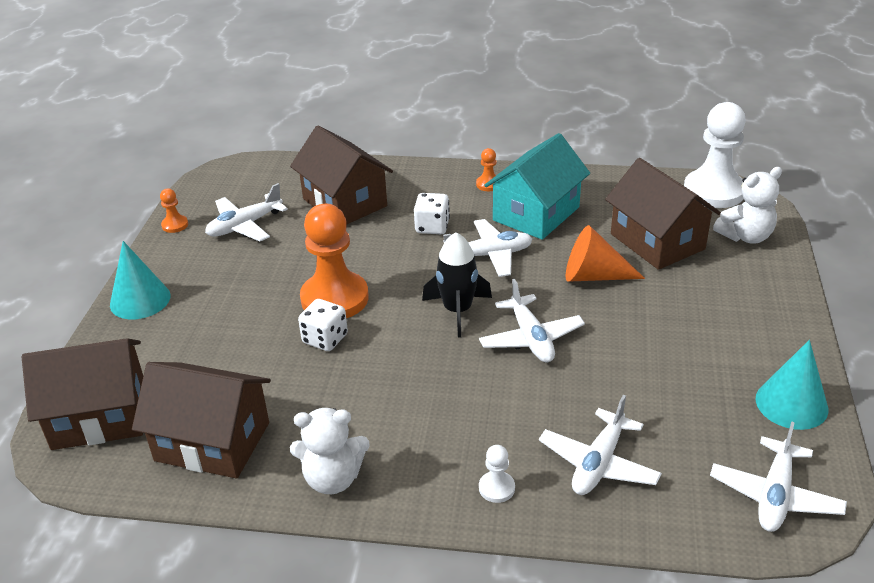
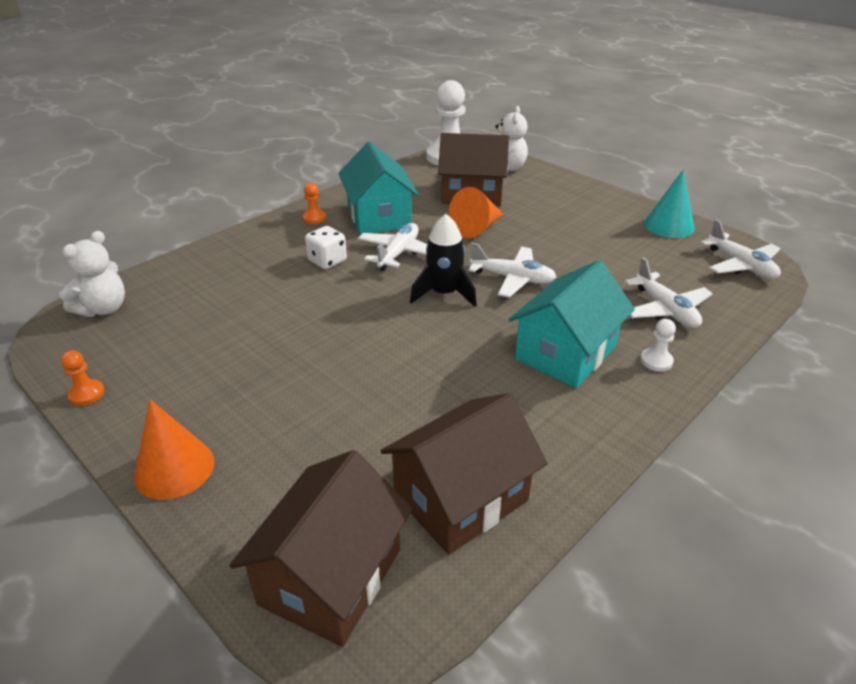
camera: 55 degrees left, 0 degrees up
(140, 300) = (174, 468): turquoise cone -> orange cone
(245, 226) = (166, 350): white plane -> none
(325, 339) = (396, 370): white dice -> none
(333, 478) = (578, 439): white teddy bear -> white teddy bear (103, 309)
(334, 298) = (350, 343): orange pawn -> none
(344, 202) = (227, 285): brown house -> none
(446, 422) = (565, 353): none -> turquoise house

